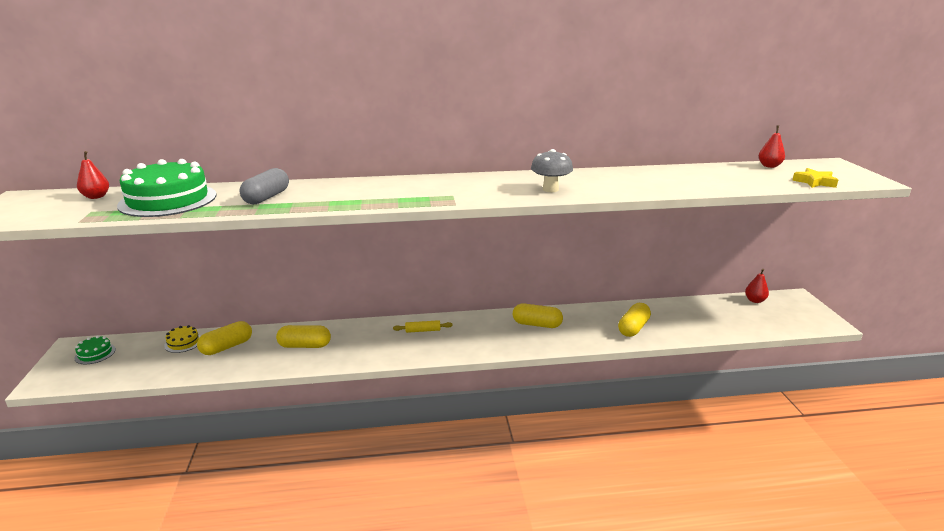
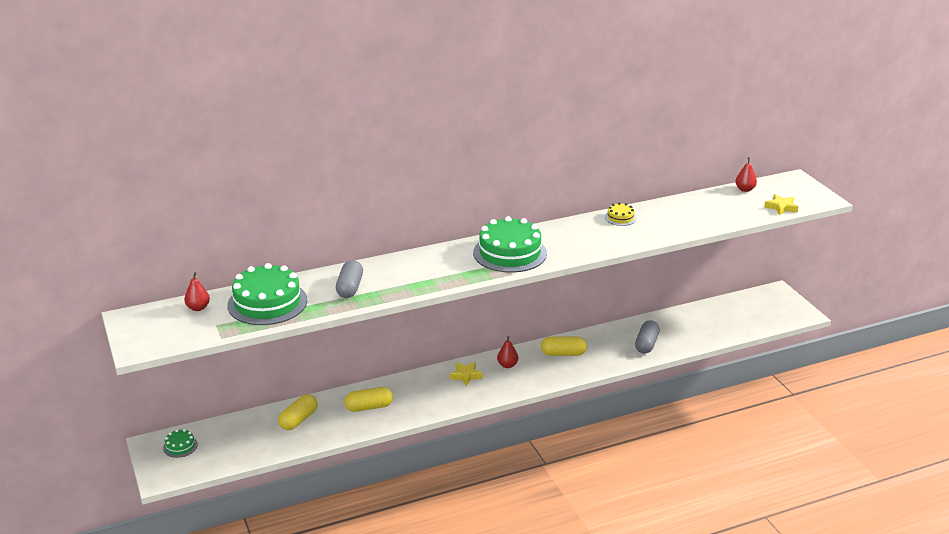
camera: 15 degrees left, 5 degrees up
(183, 342) = (254, 422): yellow cake -> yellow cake (620, 218)
(423, 330) = (466, 375): yellow rolling pin -> yellow star
(467, 188) = (510, 253): none -> green cake
(550, 189) = (578, 245): grey mushroom -> none
(633, 328) = (646, 344): yellow capsule -> grey capsule
(754, 300) = (742, 300): red pear -> red pear (507, 365)

